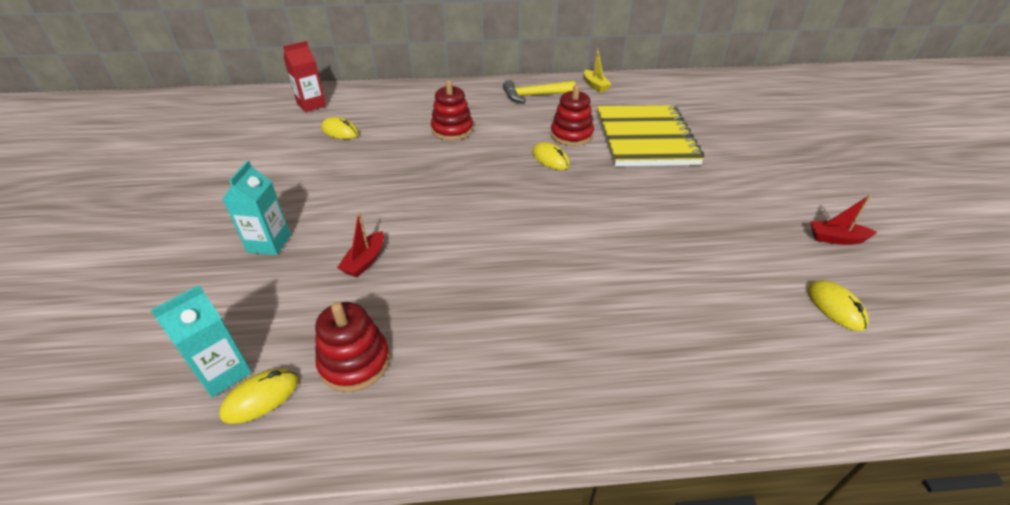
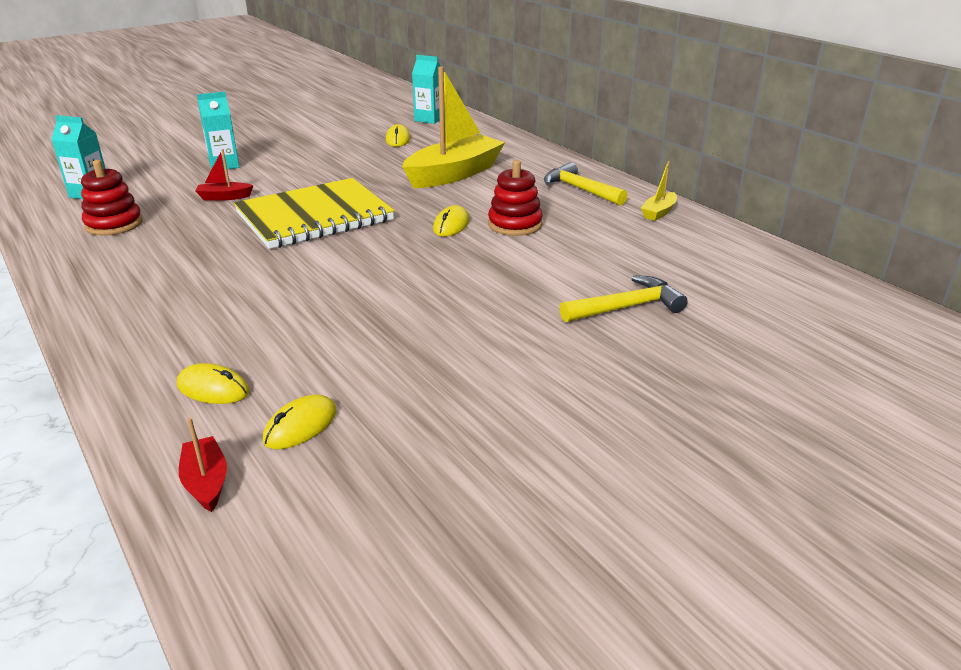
camera: 60 degrees right, 10 degrees down
(261, 397) = (73, 209): yellow mouse -> yellow mouse (213, 389)
(311, 105) = (429, 119): red carton -> turquoise carton
(452, 130) = (454, 174): red stacking toy -> yellow boat
(645, 138) = (561, 263): yellow notebook -> yellow notebook (314, 217)
(718, 138) = (626, 307): none -> yellow hammer
(836, 239) = (452, 419): red boat -> red boat (206, 482)

